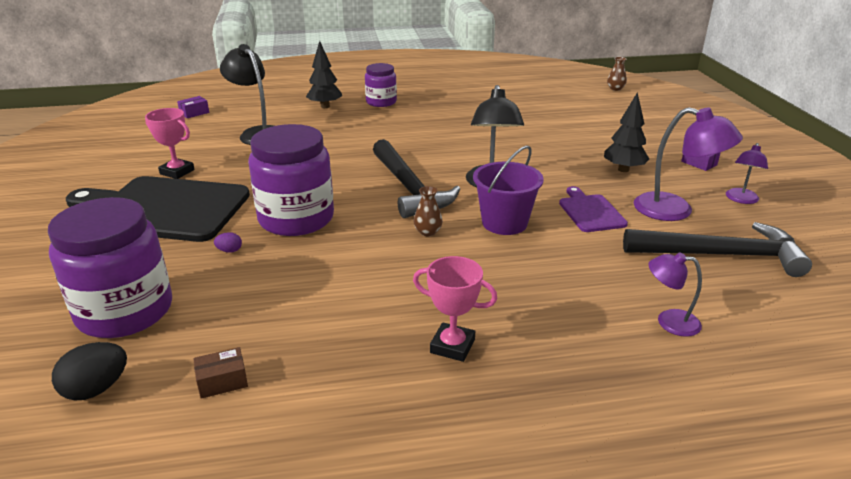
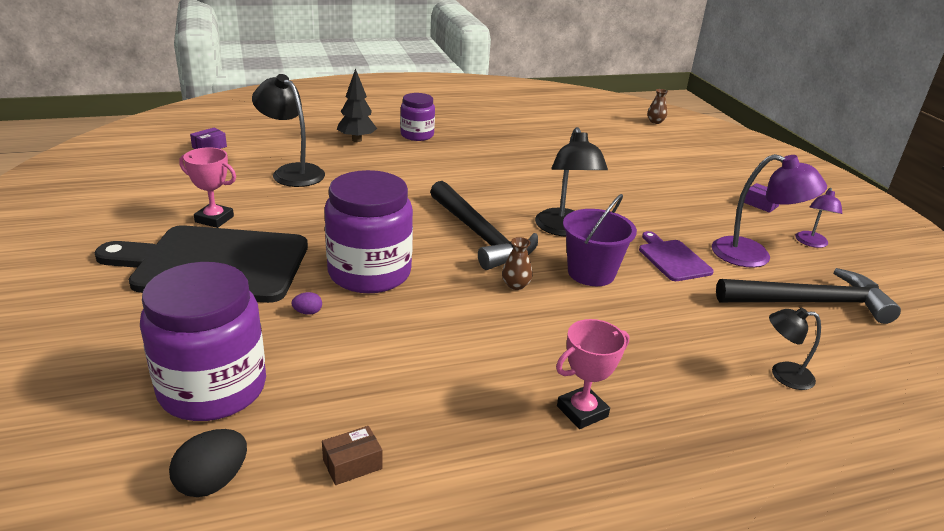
camera: 10 degrees left, 0 degrees up
(452, 346) = (582, 411): pink trophy -> pink trophy turned 45 degrees counterclockwise
(623, 169) = (690, 212): black tree -> none
(669, 321) = (783, 375): purple lamp -> black lamp

